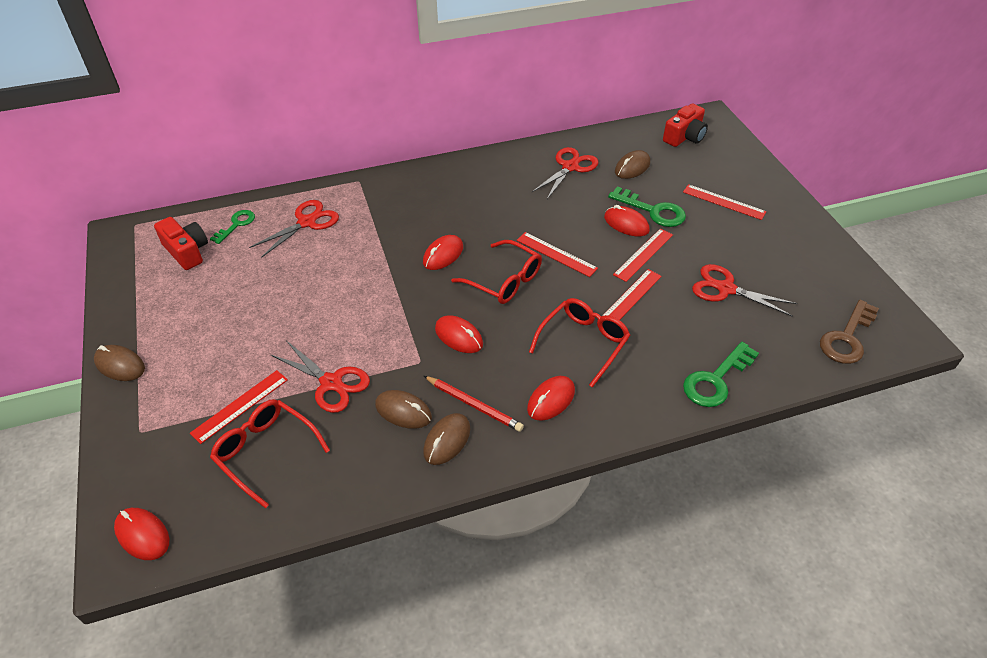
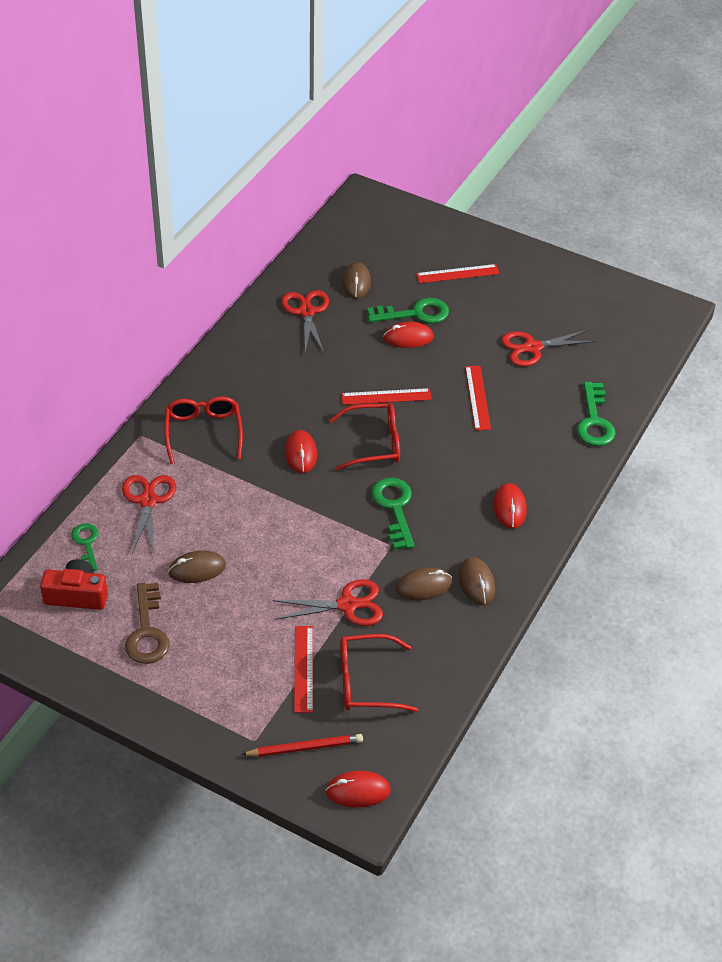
camera: 45 degrees left, 0 degrees up
(120, 365) = (164, 713): brown mouse -> brown mouse (197, 569)
(459, 336) = (394, 508): red mouse -> green key
(473, 405) = (464, 547): red pencil -> red pencil (304, 748)
(583, 343) = (484, 453): red glasses -> red glasses (203, 432)
(643, 254) = (448, 356): red ruler -> none
(684, 137) = (365, 228): red camera -> none
(847, 338) = (641, 336): brown key -> brown key (147, 631)

